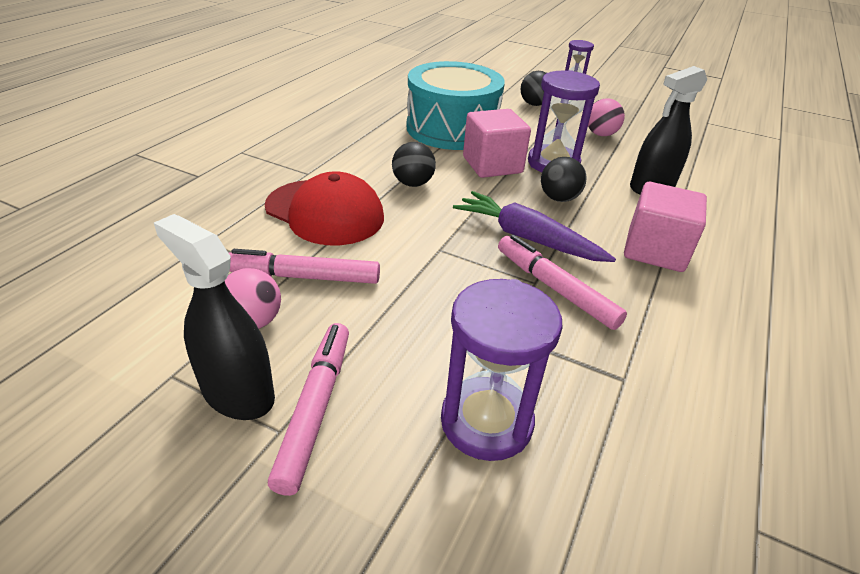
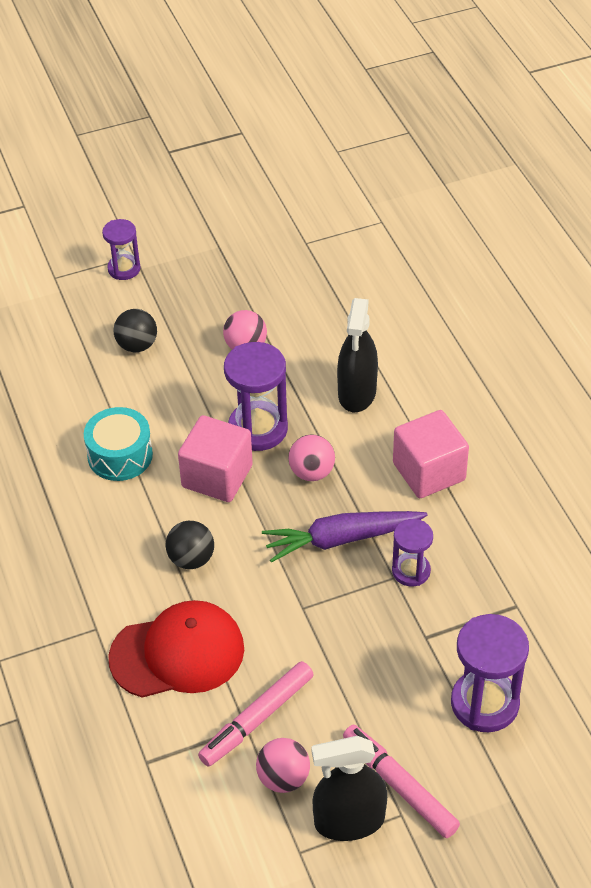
camera: 45 degrees left, 10 degrees up
(452, 129) = (120, 455): turquoise drum -> turquoise drum, size x0.56
(555, 288) = (411, 571): pink marker -> purple hourglass
(559, 198) = (311, 472): black ball -> pink ball

